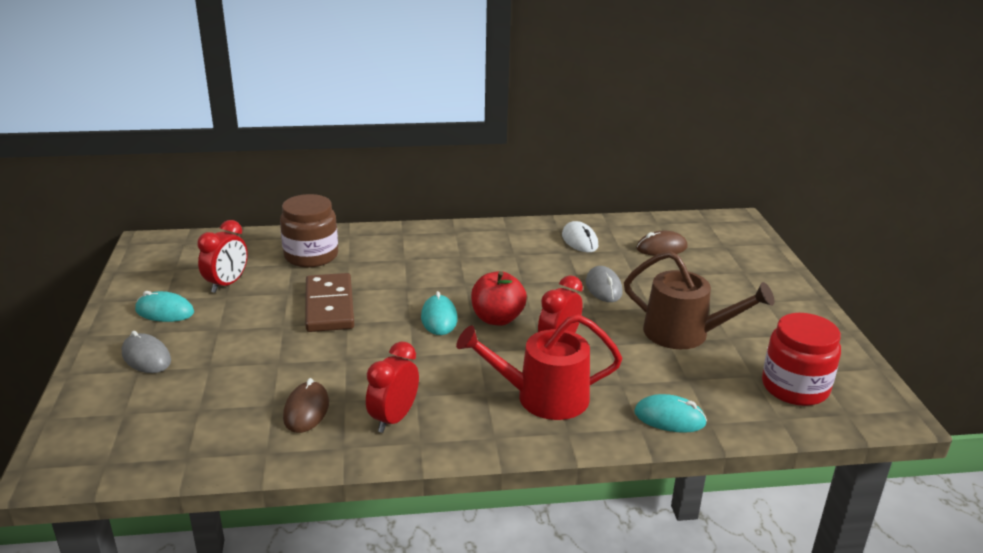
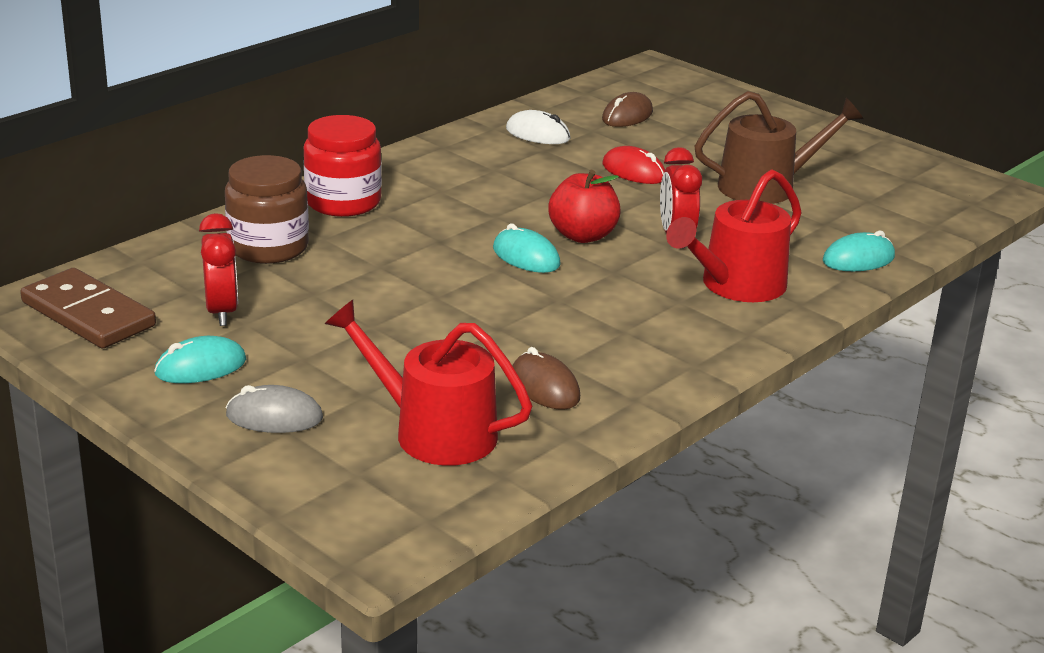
camera: 40 degrees left, 0 degrees up
(201, 408) = (434, 432): none -> red watering can
(329, 306) = (389, 288): brown domino -> brown domino (88, 314)
(394, 419) = (639, 357): red clock -> none
(603, 288) = (634, 171): grey mouse -> red mouse
(795, 387) = (911, 198): red jar -> red jar (343, 202)

